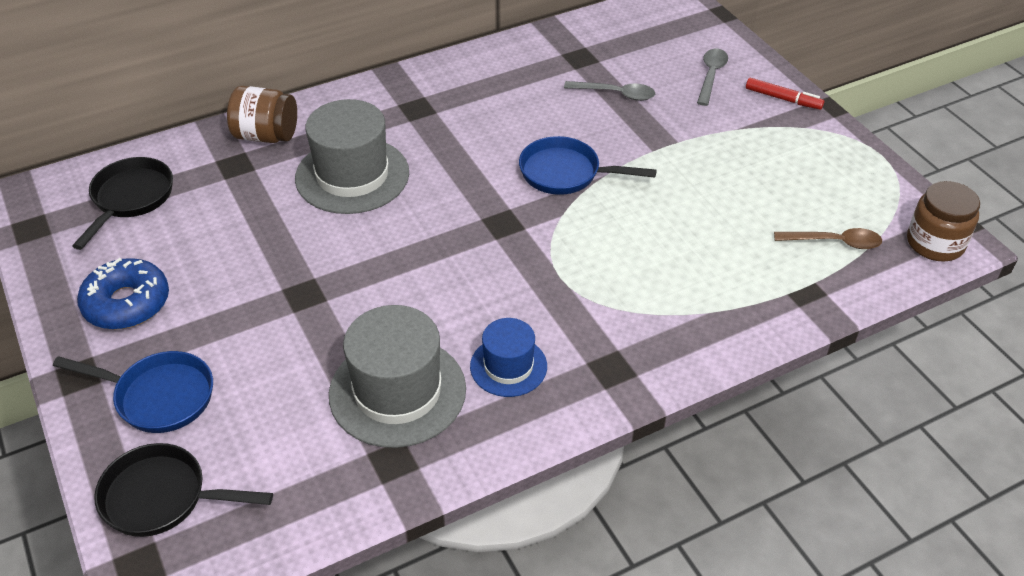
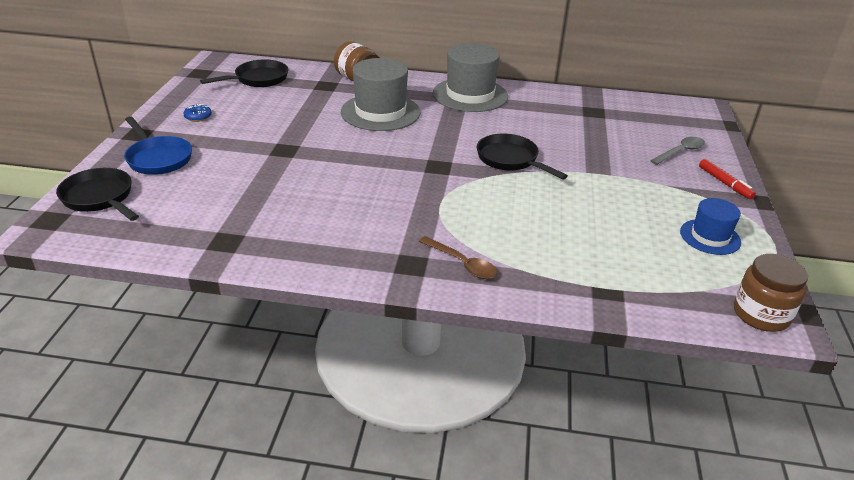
camera: 35 degrees right, 10 degrees down
(127, 303) = (198, 117): blue donut -> blue donut, size x0.48
(397, 391) = (272, 213): grey hat -> grey hat (470, 95)
(508, 366) = (349, 232): blue hat -> blue hat (710, 237)
(565, 173) = (510, 159): blue pan -> black pan
(616, 94) = (596, 136): grey spoon -> none
(834, 242) = (668, 275): brown spoon -> brown spoon (462, 264)

